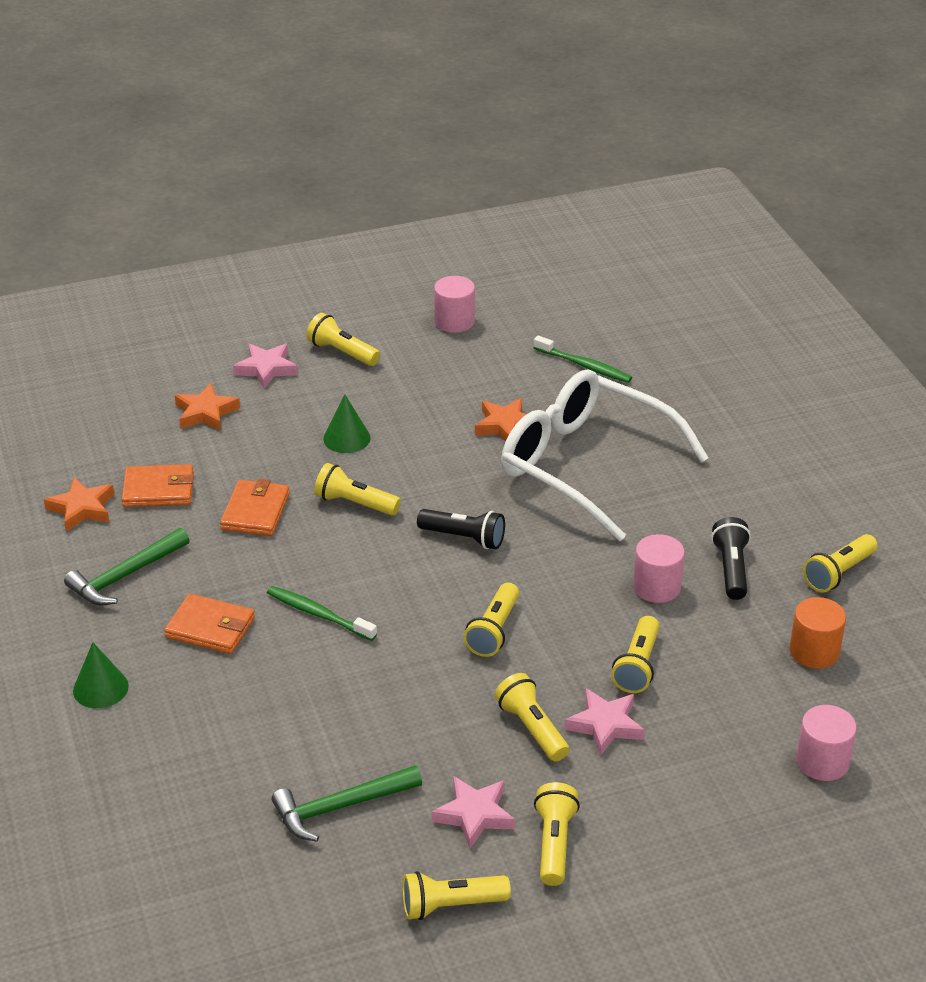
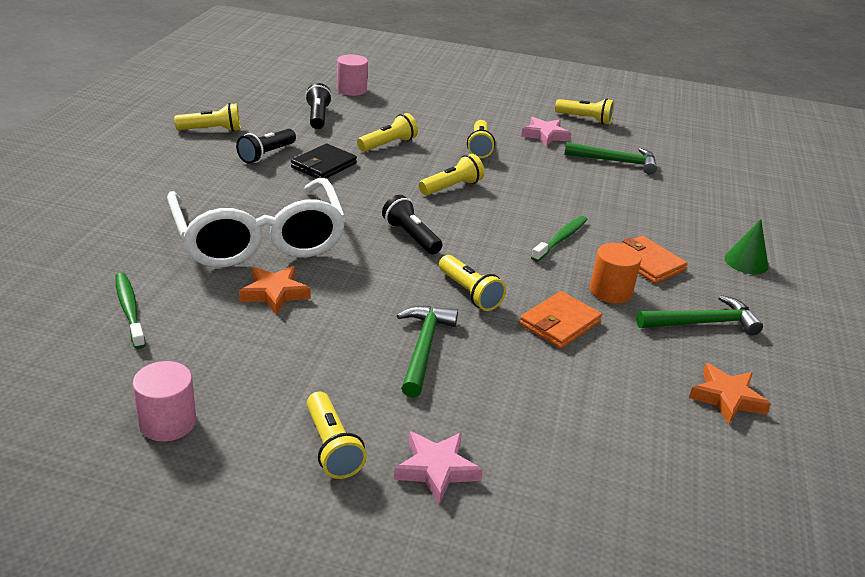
camera: 150 degrees left, 5 degrees down
(158, 490) = (640, 382): orange wallet -> none
(206, 412) = (545, 445): orange star -> none
(318, 614) = (561, 239): green toothbrush -> green toothbrush turned 120 degrees counterclockwise
(346, 438) = (423, 348): green cone -> green hammer
(554, 843) = (515, 116): yellow flashlight -> none
(605, 725) = (438, 134): pink star -> none
(657, 587) = (324, 165): pink cylinder -> black wallet
(776, 670) = (318, 117): none -> black flashlight
(814, 651) = (286, 114): orange cylinder -> orange cylinder (610, 291)

